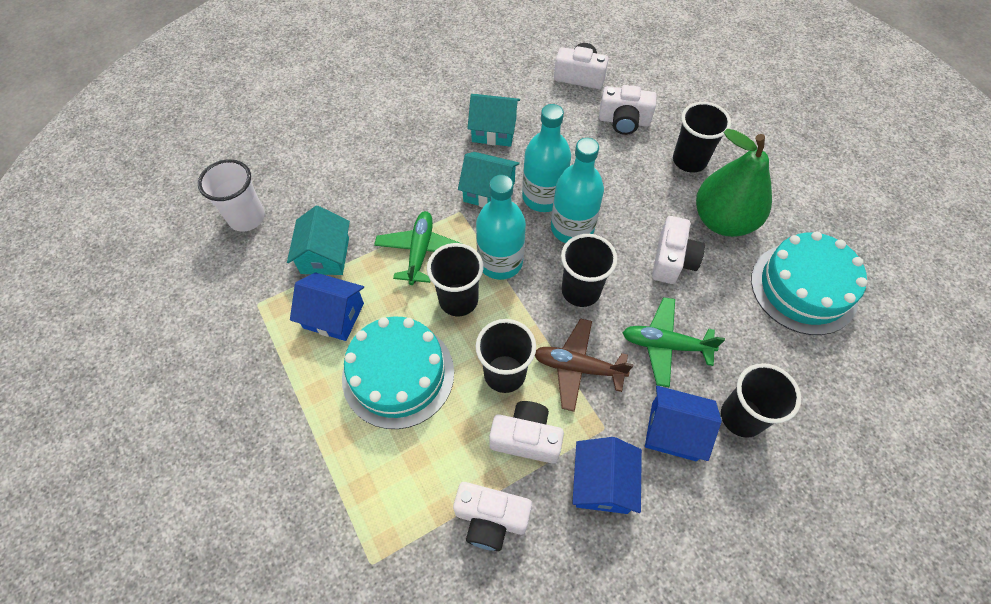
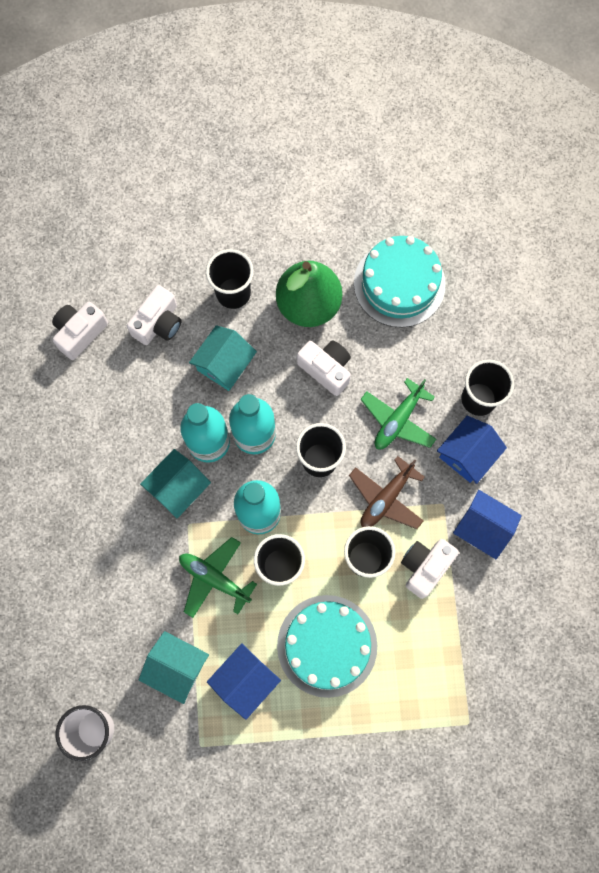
camera: 65 degrees left, 15 degrees up
(491, 519) = (473, 622): white camera -> none
(494, 130) = (107, 449): turquoise house -> turquoise house (224, 364)

